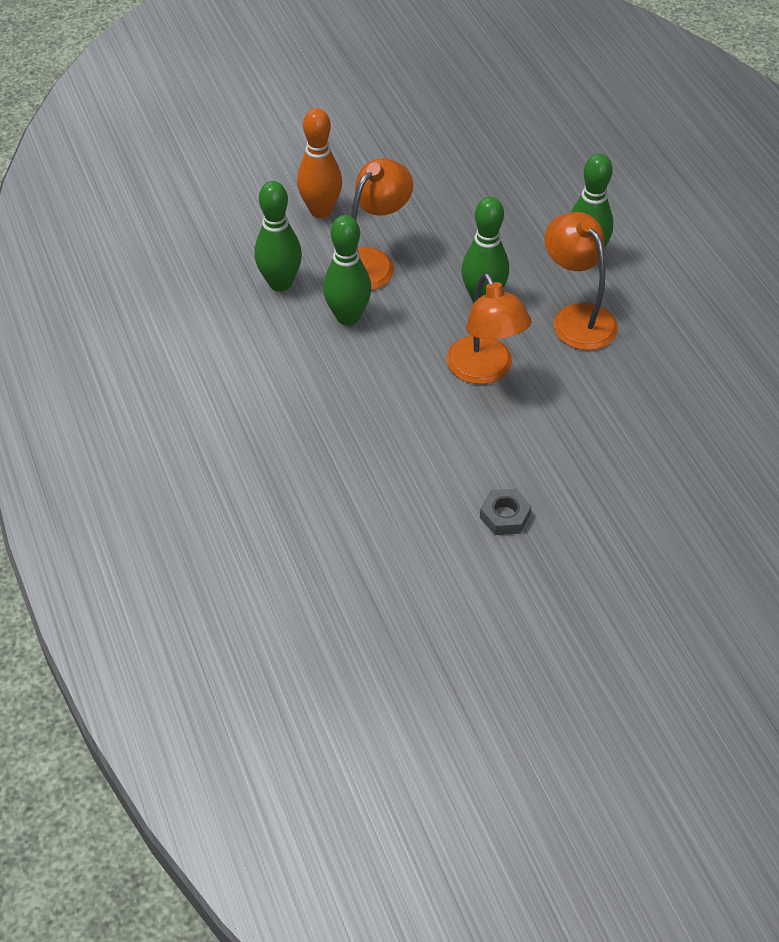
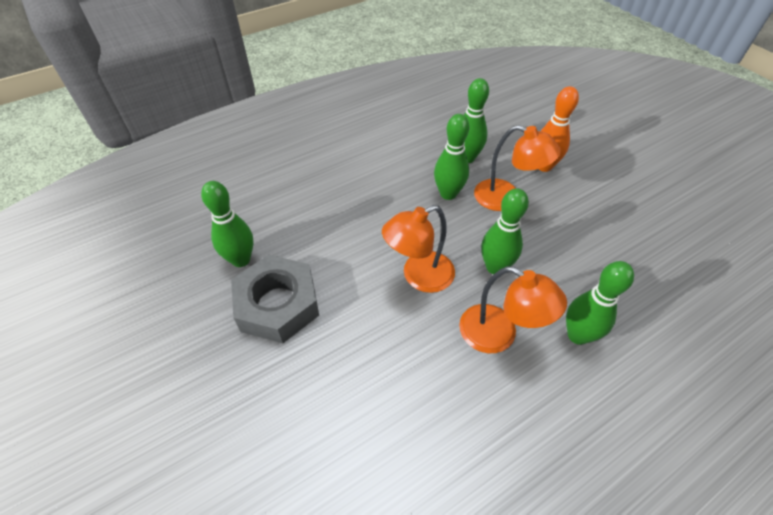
camera: 80 degrees right, 0 degrees up
(420, 557) = (241, 260): none -> green bowling pin
(504, 516) = (278, 304): grey nut -> grey nut, size x2.29
(577, 317) = (498, 335): orange lamp -> orange lamp turned 75 degrees clockwise

